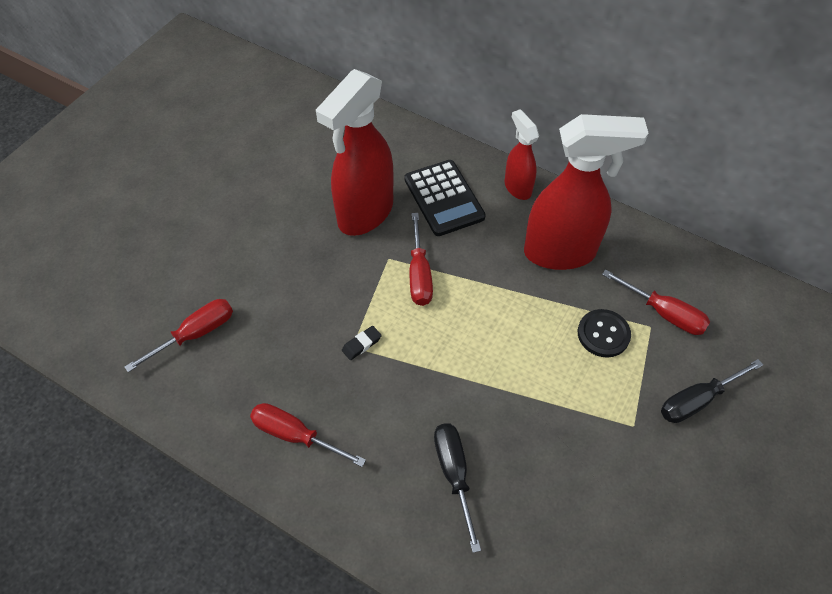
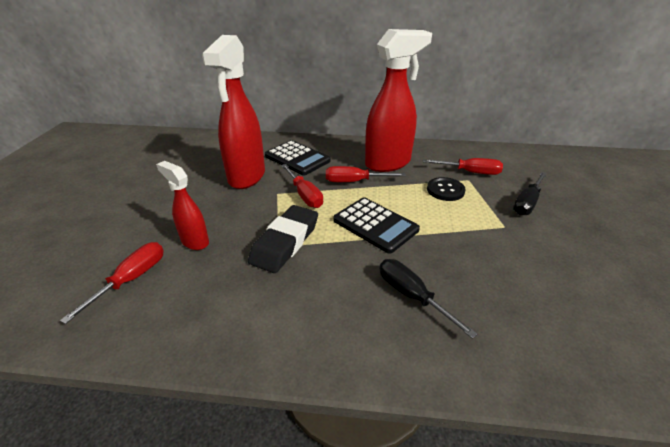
camera: 25 degrees left, 20 degrees down
(296, 435) = (261, 318): red screwdriver -> red screwdriver (355, 181)
(361, 344) = (285, 242): black eraser -> black eraser, size x2.49
(476, 358) = (375, 225): none -> black calculator
(517, 187) = (340, 144): red spray bottle -> red spray bottle (194, 241)

